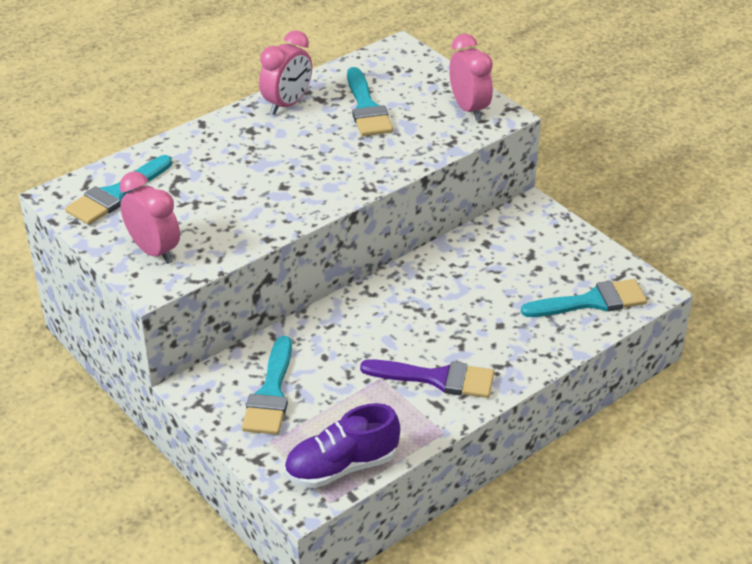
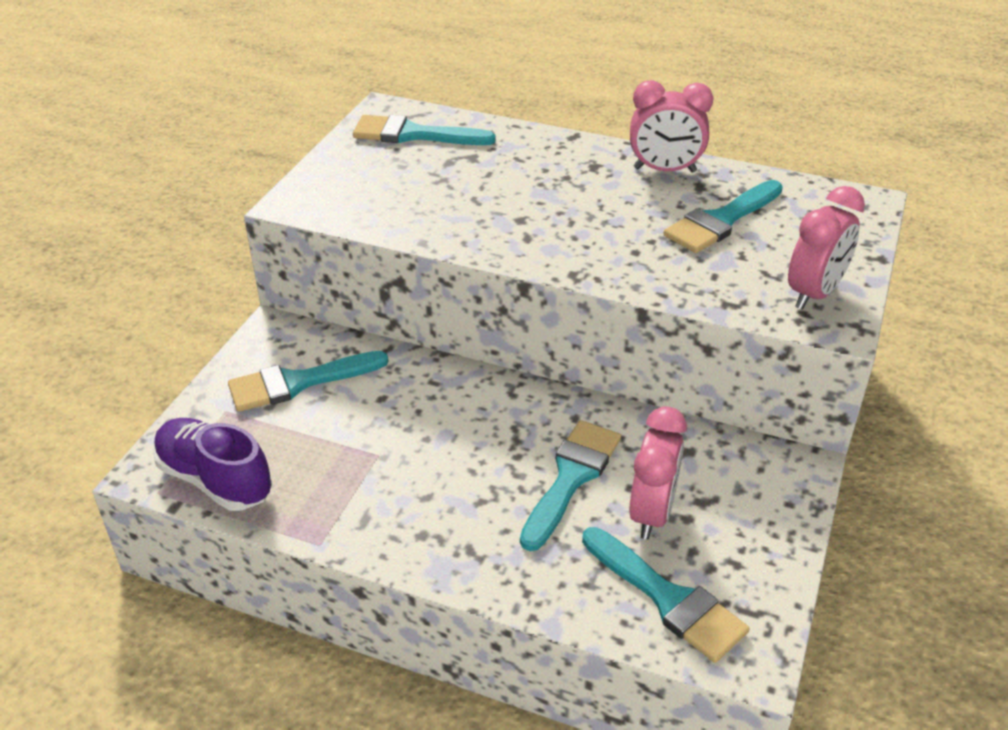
camera: 60 degrees right, 0 degrees up
(154, 251) = (345, 185): pink clock -> pink clock (651, 513)
(437, 378) = (407, 502): purple brush -> none
(471, 299) = (571, 478): none -> turquoise brush

